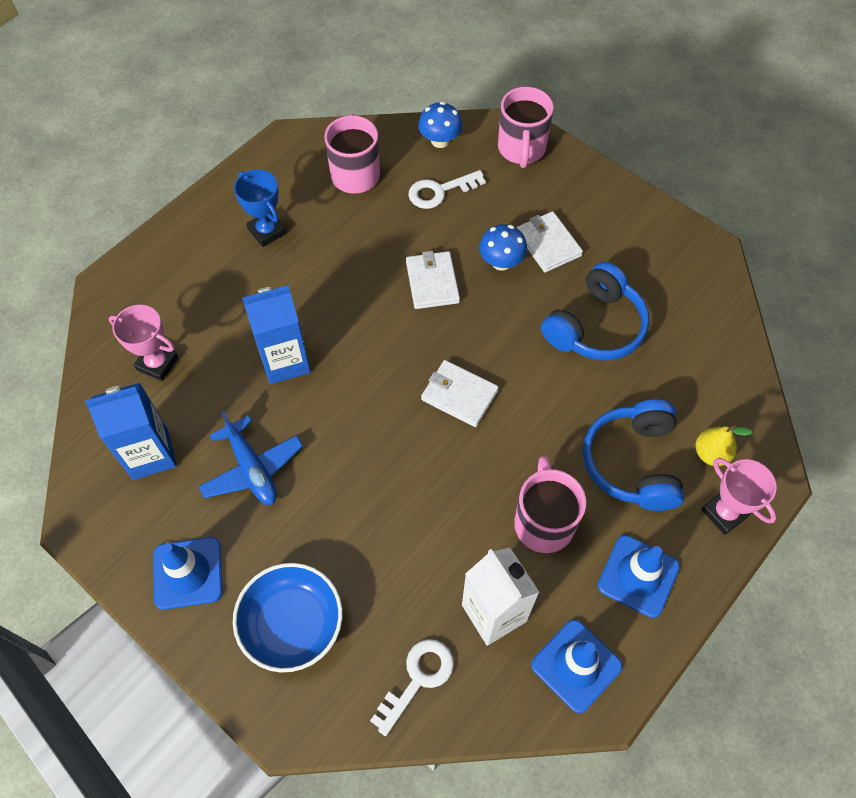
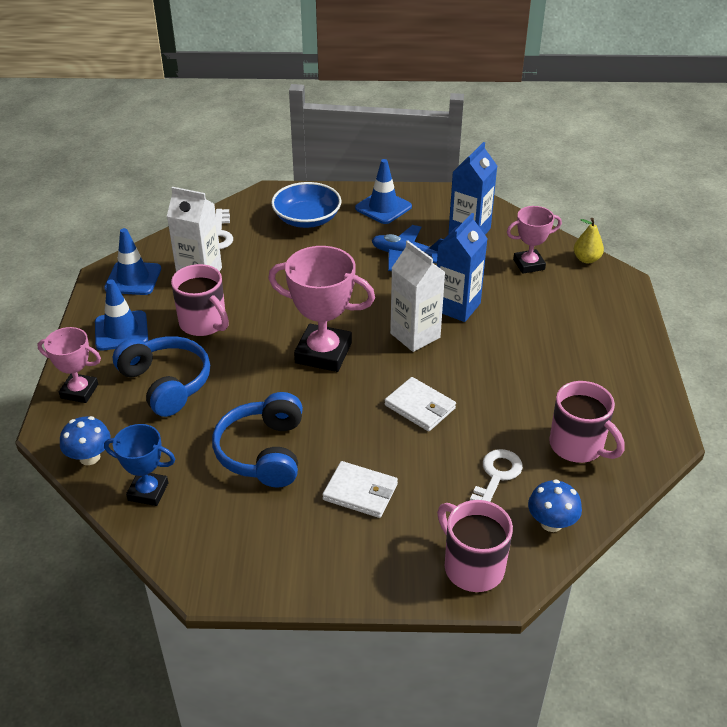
camera: 140 degrees right, 20 degrees down
(267, 231) = (578, 366): blue trophy -> blue trophy (148, 491)
(358, 356) = (415, 335): none -> white carton
(459, 395) = (323, 353): white wallet -> pink trophy
(501, 262) = (383, 453): blue mushroom -> blue mushroom (89, 457)
(711, 453) = (110, 420): yellow pear -> yellow pear (586, 259)

